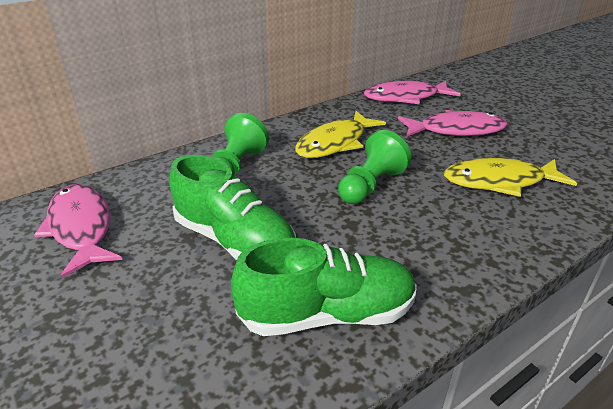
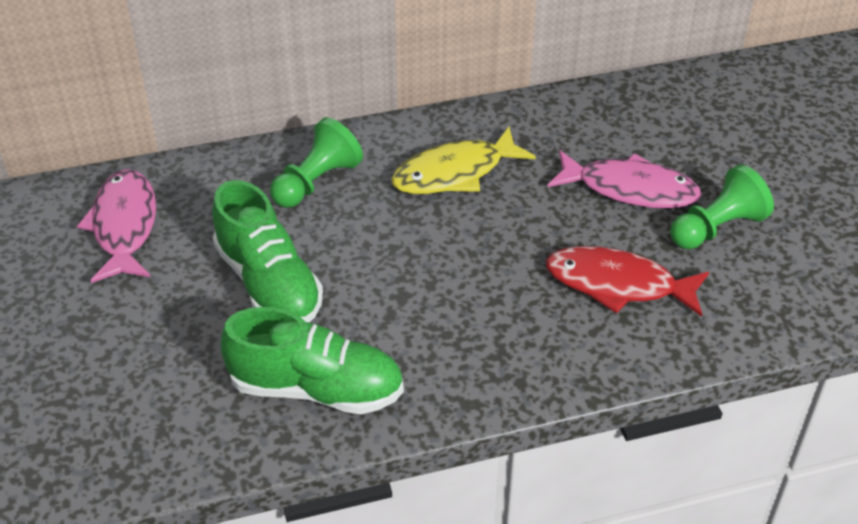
camera: 20 degrees right, 10 degrees up
(371, 185) = (457, 249): green pawn -> green pawn (717, 228)
(405, 98) = (605, 112): pink fish -> none
(499, 181) = (618, 284): yellow fish -> red fish

